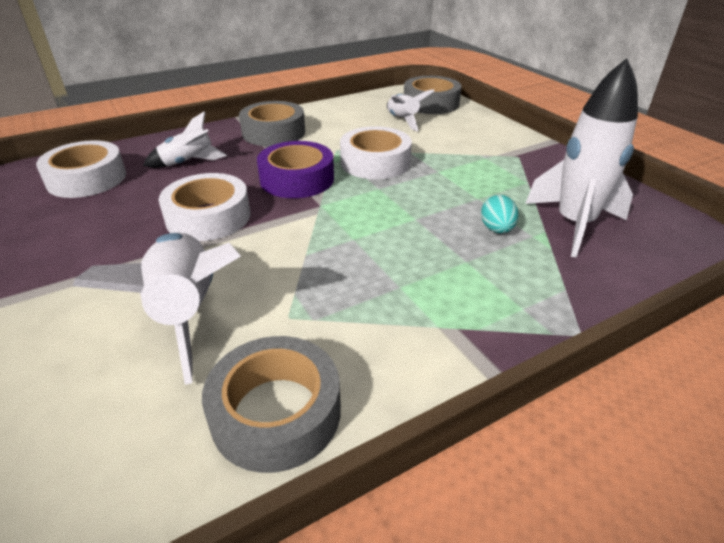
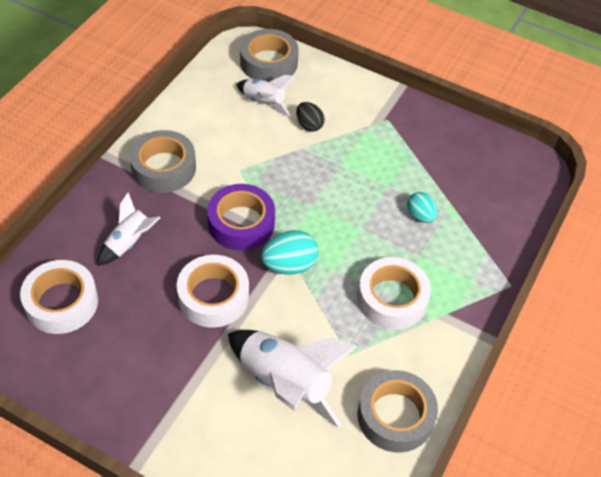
camera: 35 degrees left, 15 degrees up
(308, 220) = (289, 265): none -> turquoise egg
(375, 162) = (285, 174): white tape -> white tape (392, 299)
(431, 141) = (309, 125): none -> black egg
(574, 225) = (465, 188): white rocket -> none

